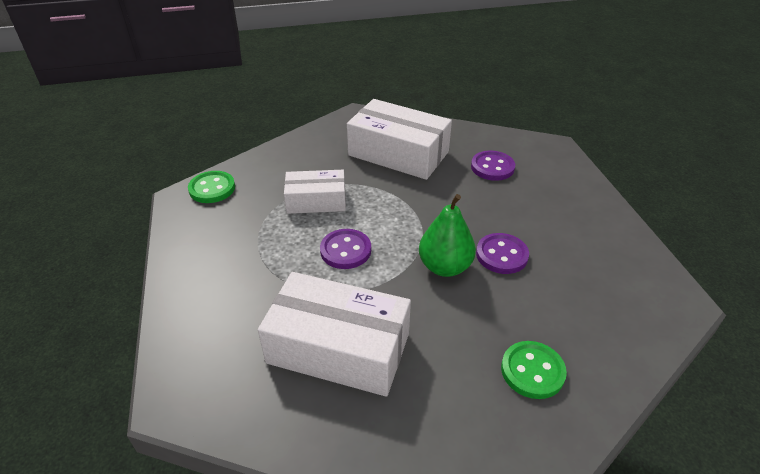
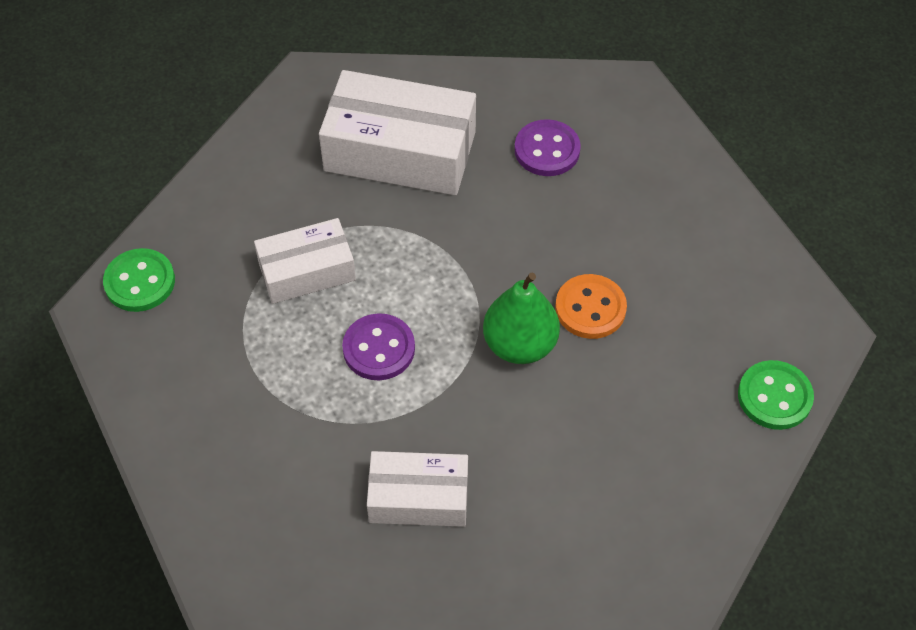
camera: 15 degrees left, 15 degrees up
(338, 348) = (418, 498): white box -> white box, size x0.60
(501, 255) = (590, 308): purple button -> orange button
(532, 371) = (657, 471): green button -> green button (774, 397)

